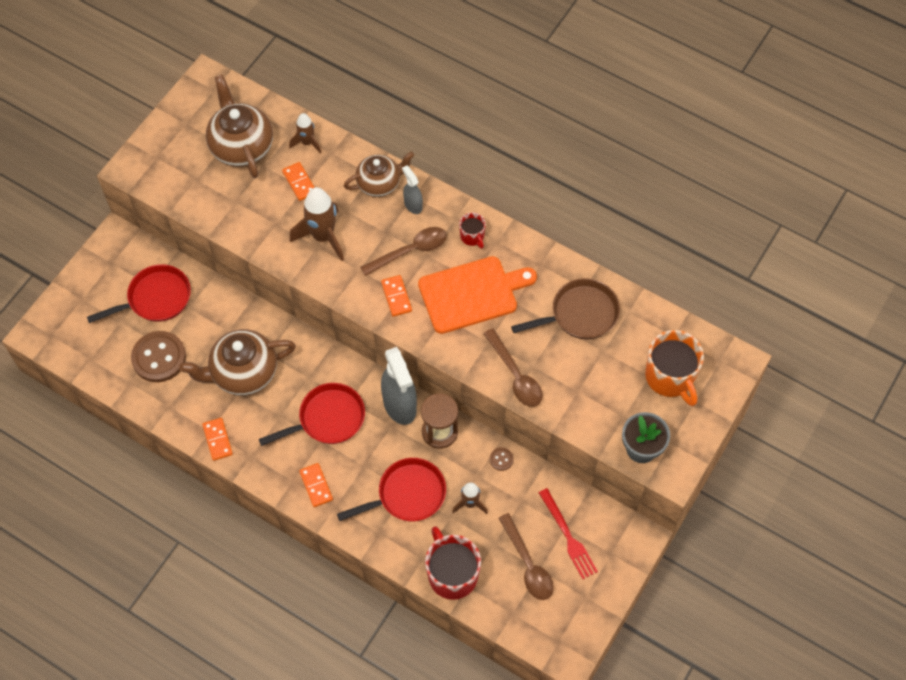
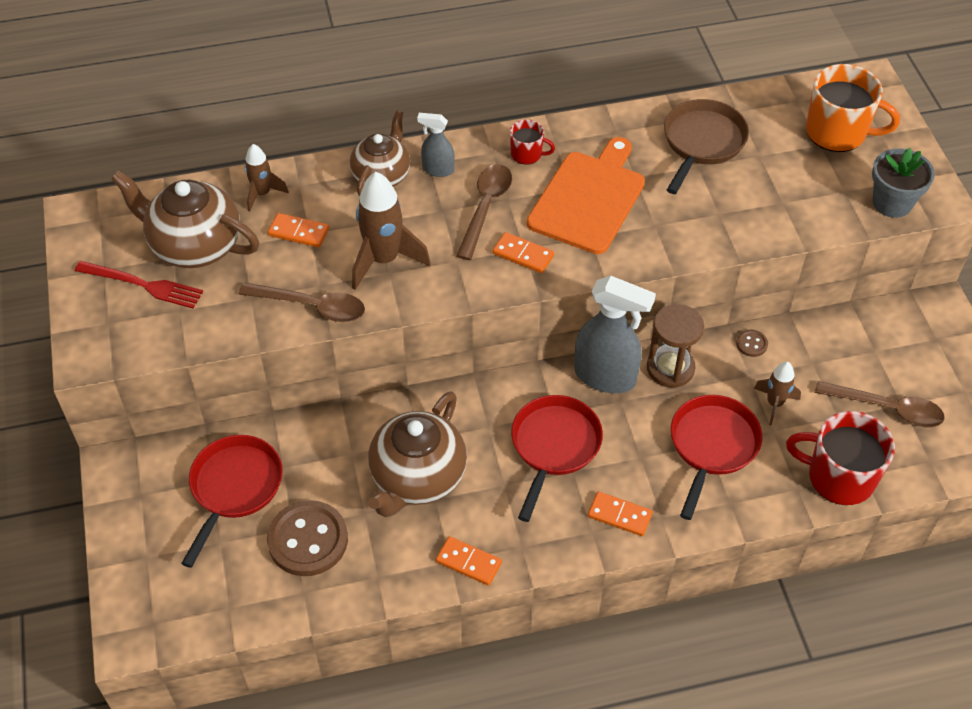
camera: 45 degrees left, 10 degrees down
(515, 375) = (715, 232): brown spoon -> brown spoon (312, 306)
(568, 536) = (887, 356): red fork -> red fork (143, 285)

